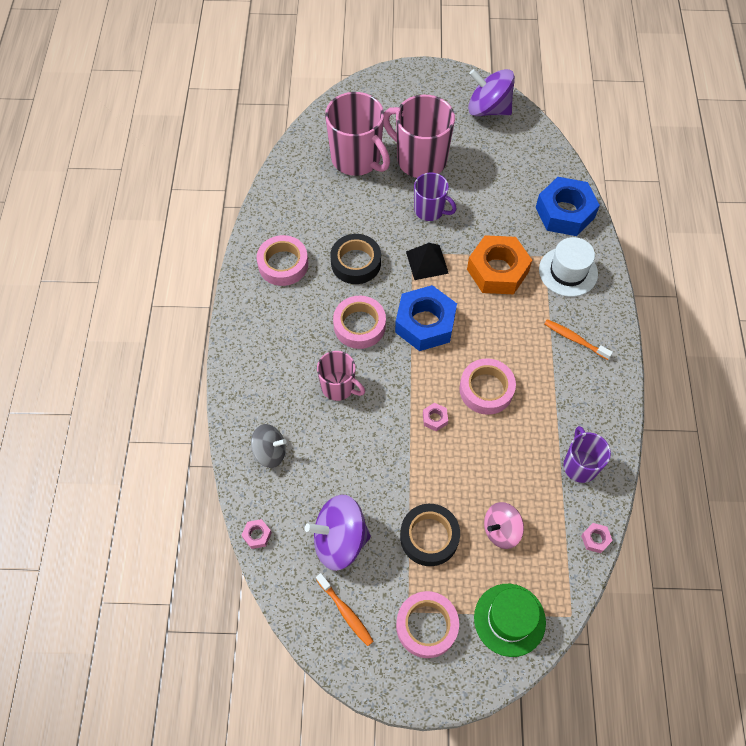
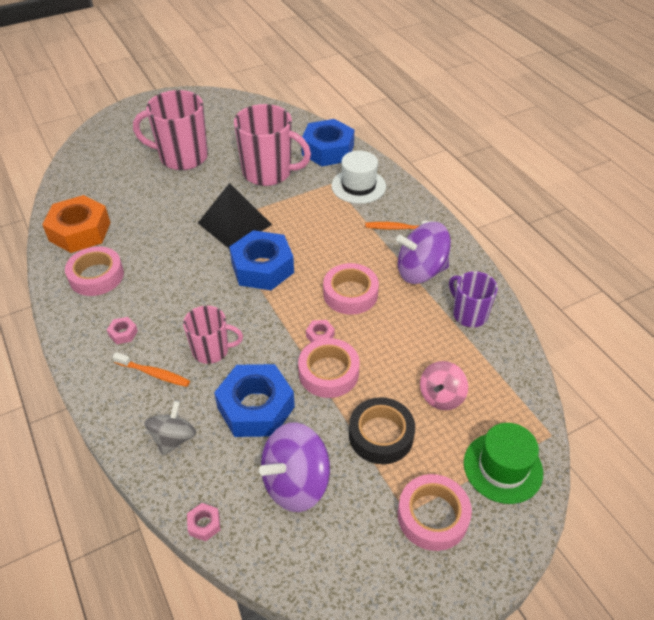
camera: 30 degrees left, 15 degrees down
(270, 452) = (173, 438): grey spinning top -> grey spinning top turned 45 degrees counterclockwise
(345, 458) = (256, 407): none -> blue nut
(345, 612) = (345, 548): orange toothbrush -> orange toothbrush (154, 374)
(356, 263) = (168, 248): black tape -> none
(357, 159) = (124, 175): pink mug -> pink mug (268, 173)
(359, 325) = (202, 294): pink tape -> pink tape (328, 372)
(427, 262) = (235, 223): black pyramid -> black pyramid, size x1.53
(430, 210) = (213, 187): purple mug -> none
(488, 109) = (219, 107): purple spinning top -> purple spinning top (420, 271)
(497, 270) = (300, 207): orange nut -> orange nut (80, 231)
(595, 539) = (523, 363): pink nut -> pink nut (123, 333)

